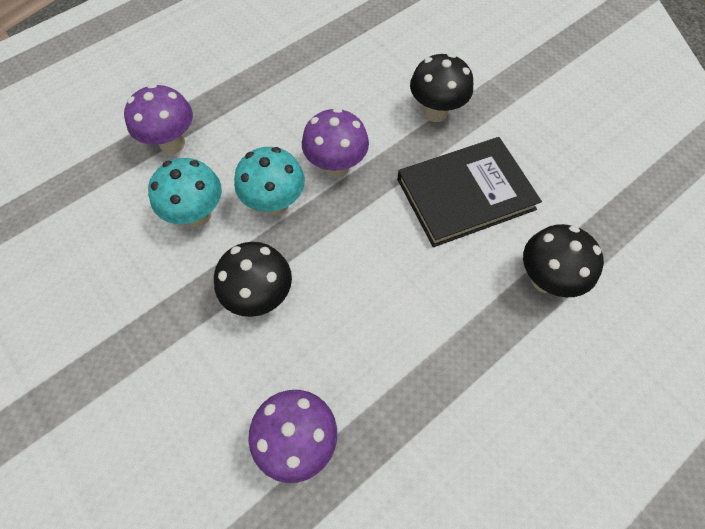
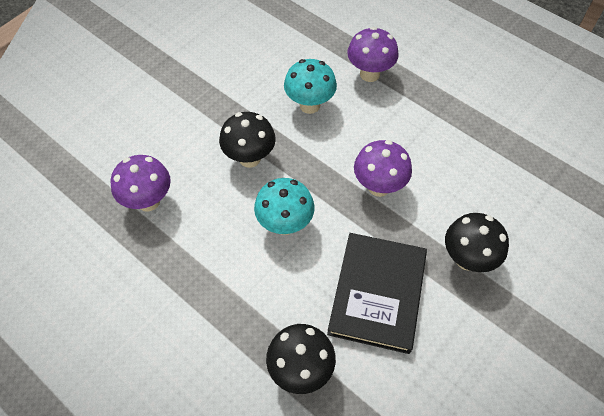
camera: 80 degrees right, 5 degrees down
(275, 204) = (331, 151): turquoise mushroom -> turquoise mushroom (285, 224)
(465, 194) = (377, 293): black book -> black book turned 45 degrees clockwise

